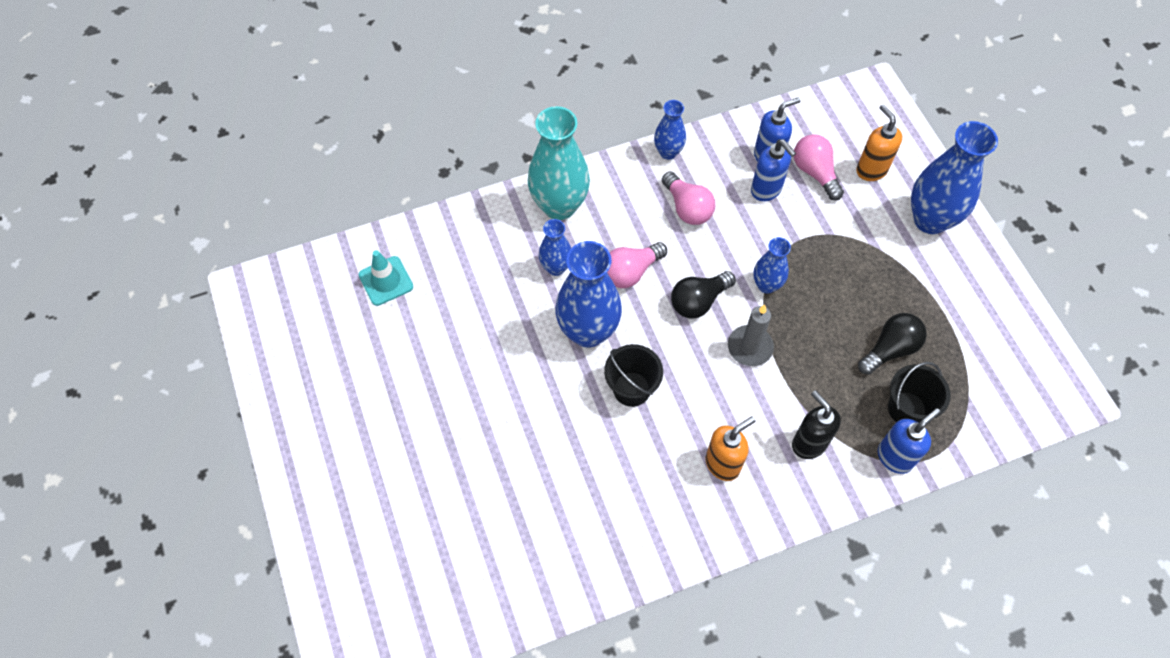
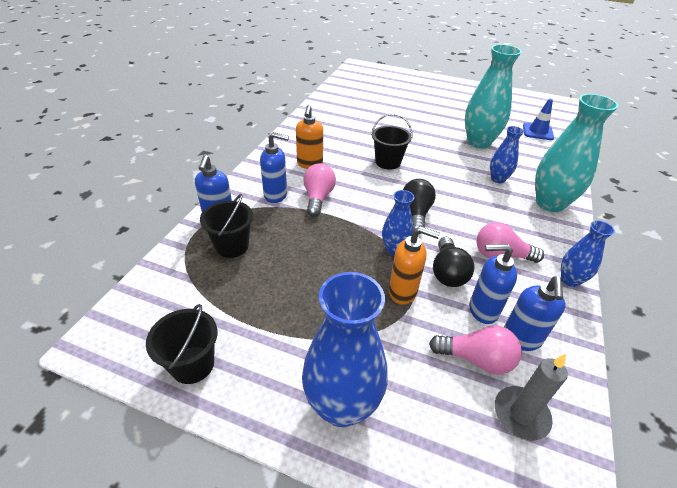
camera: 130 degrees right, 20 degrees down
(386, 281) = (537, 132): turquoise traffic cone -> blue traffic cone
(482, 327) = (478, 142): none -> turquoise vase
(588, 331) = (440, 168): blue vase -> none
(631, 272) = (467, 202): pink light bulb -> pink light bulb (318, 198)
(750, 347) = (359, 213): grey candle -> grey candle (521, 414)
(808, 443) = (276, 195): black soap dispenser -> blue soap dispenser
(871, 170) = (444, 410): orange soap dispenser -> orange soap dispenser (403, 292)
(890, 349) = (275, 271): black light bulb -> black light bulb (447, 272)
(1009, 321) = (192, 364): none -> black bucket

